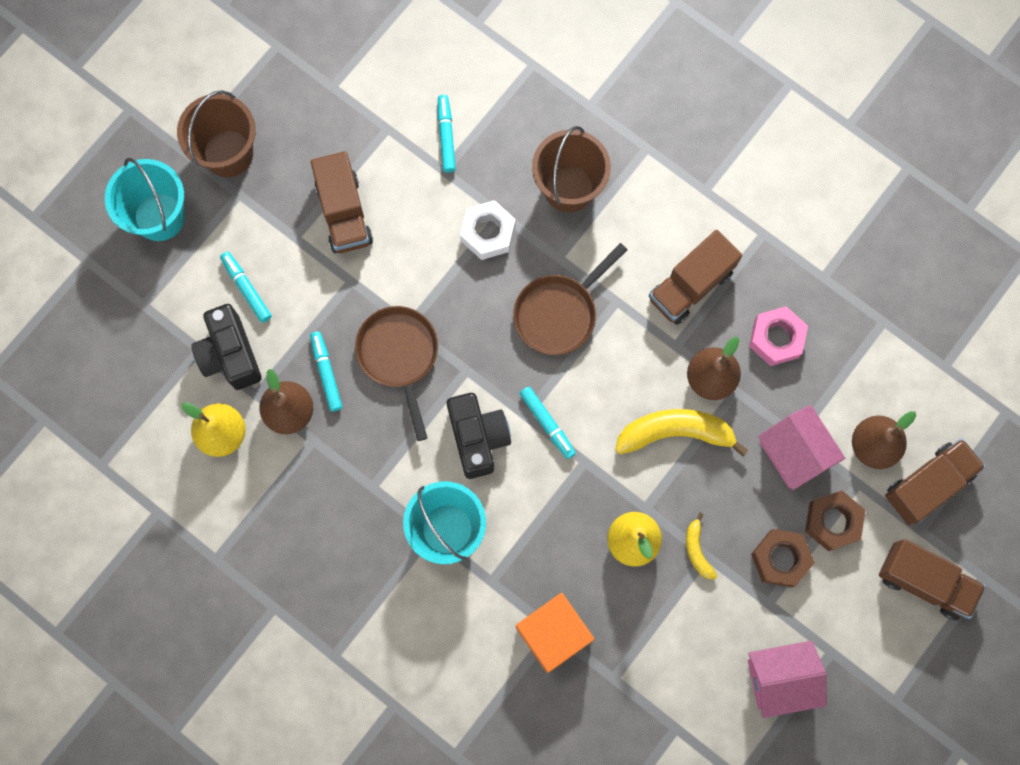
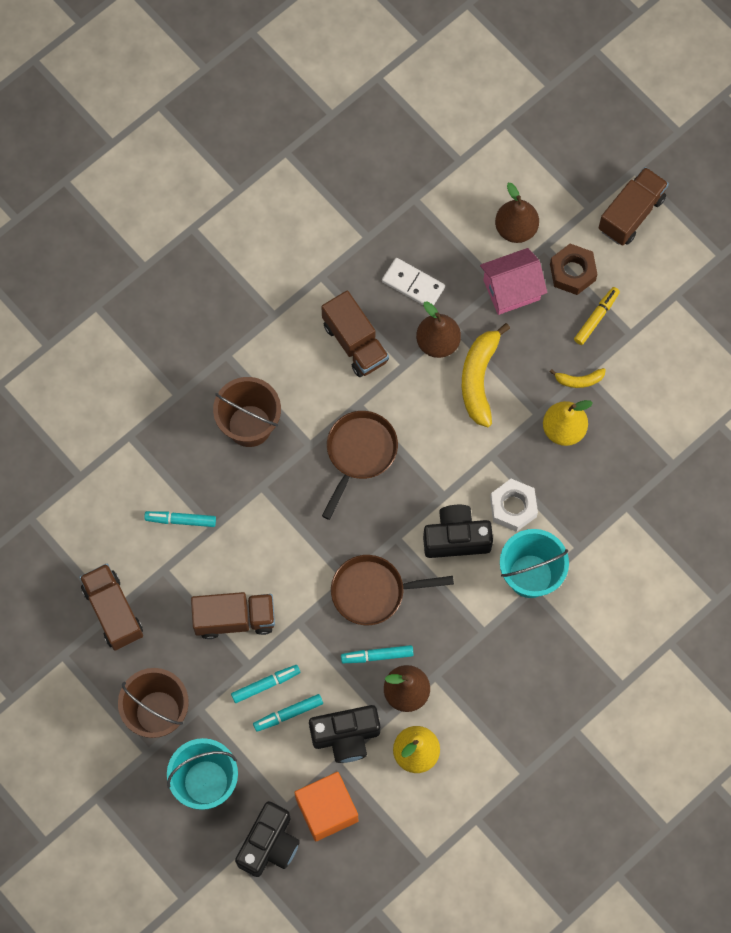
camera: 80 degrees left, 5 degrees down
(100, 294) = (269, 844): none -> black camera
(488, 233) = (277, 500): white nut -> white nut (513, 507)
(547, 424) = (454, 479): turquoise marker -> turquoise marker (266, 684)
(553, 634) = (630, 505): orange cube -> orange cube (327, 810)
(559, 313) = (359, 453): brown pan -> brown pan turned 120 degrees counterclockwise
(776, 338) = (413, 284): pink nut -> white domino
(780, 559) = (596, 318): brown nut -> yellow marker
(780, 679) = (691, 337): pink house -> none
(928, 485) = (554, 194): brown truck -> brown truck (113, 611)

